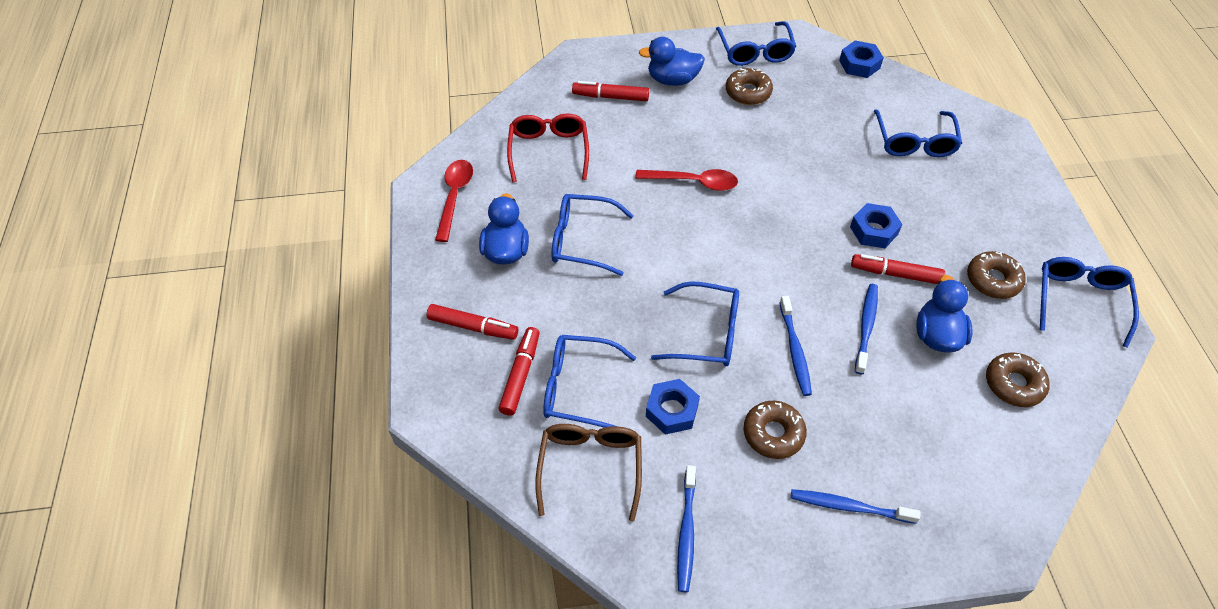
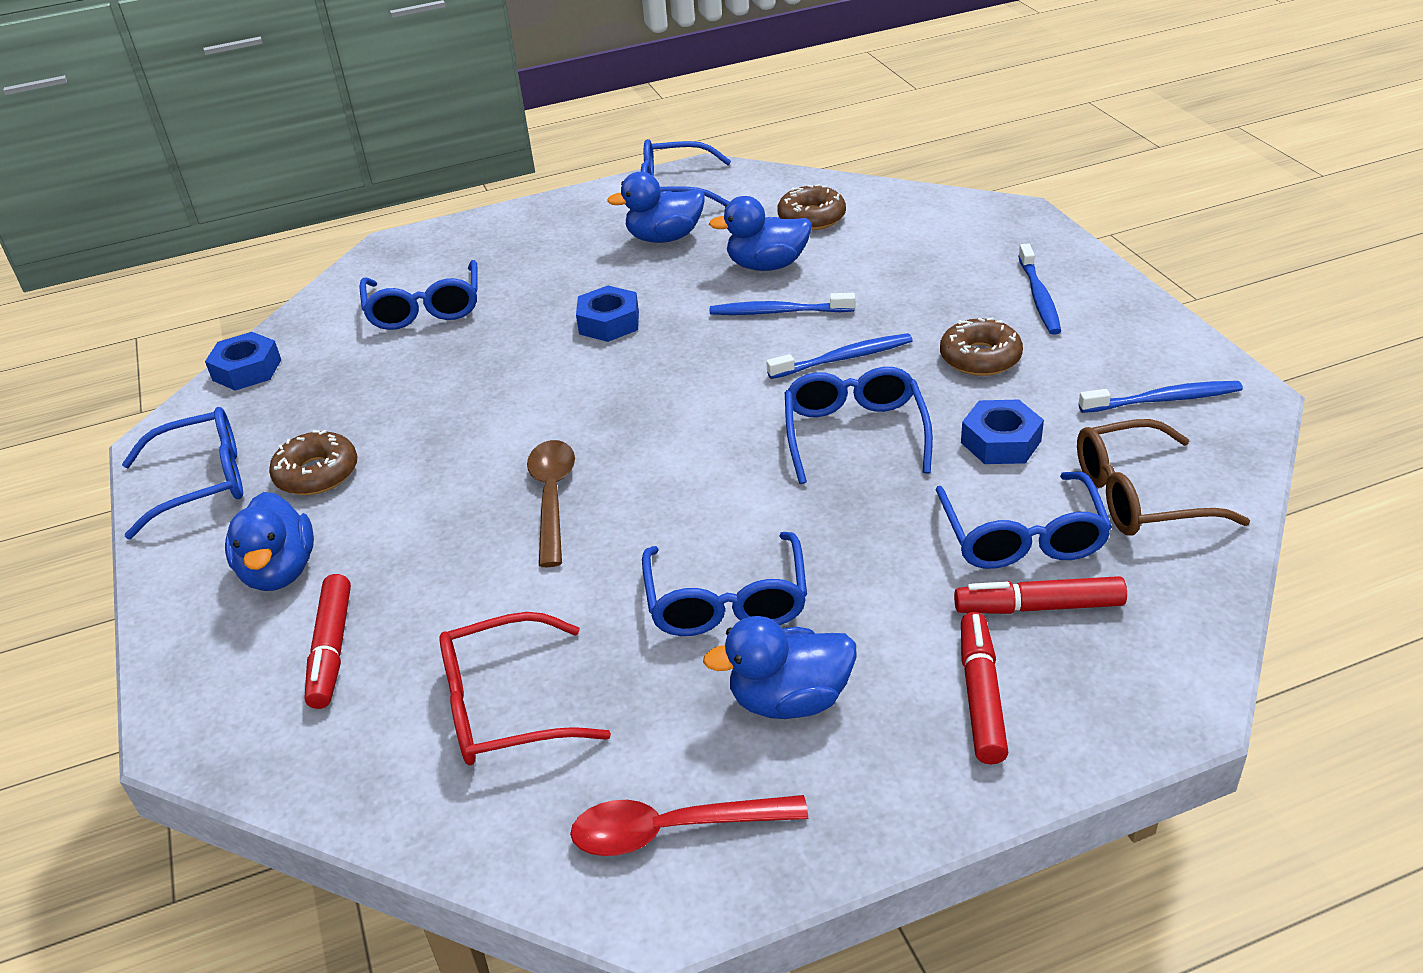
camera: 100 degrees left, 15 degrees down
(694, 182) = (552, 497): red spoon -> brown spoon
(895, 274) = (681, 300): red marker -> none
(914, 141) = (425, 308): blue glasses -> blue glasses turned 90 degrees clockwise
(993, 280) = (664, 238): brown donut -> blue duck

